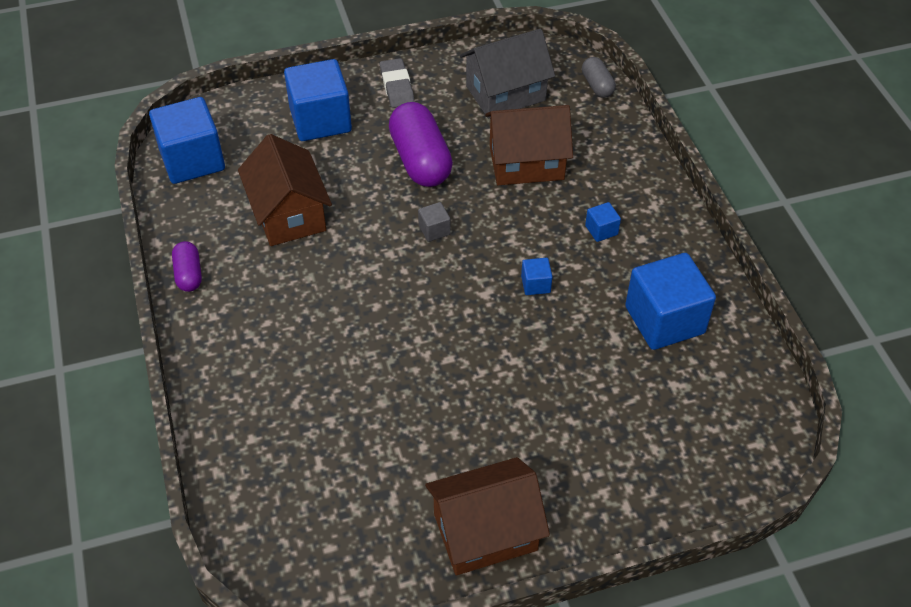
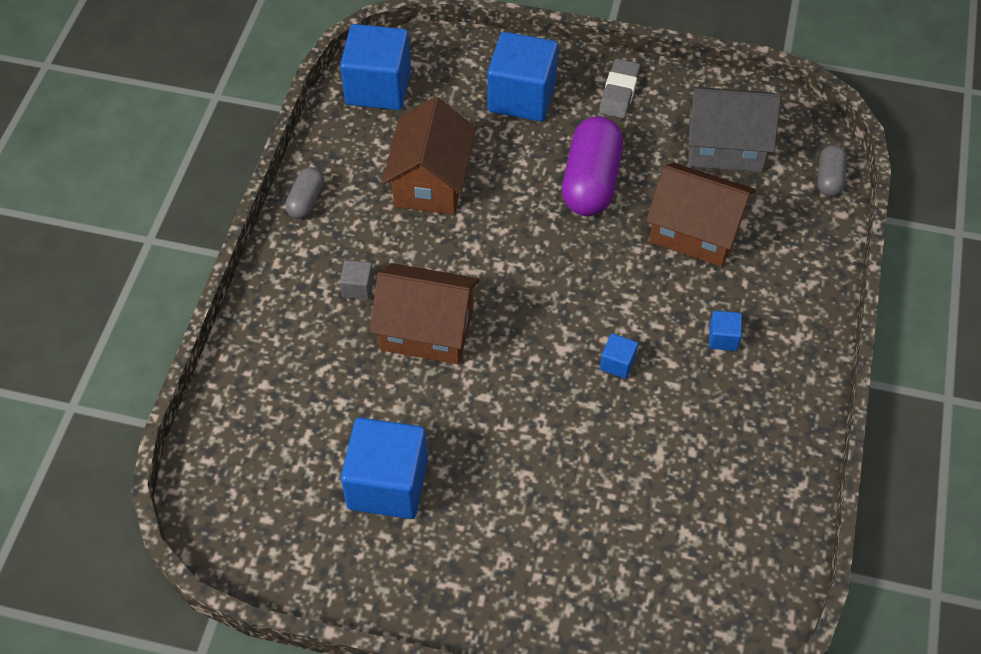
camera: 30 degrees right, 5 degrees up
(189, 274) = (306, 201): purple capsule -> grey capsule
(434, 230) = (556, 261): grey cube -> grey cube (358, 288)
(485, 532) = (408, 578): brown house -> brown house (427, 330)
(664, 320) = (722, 463): blue cube -> blue cube (387, 484)

